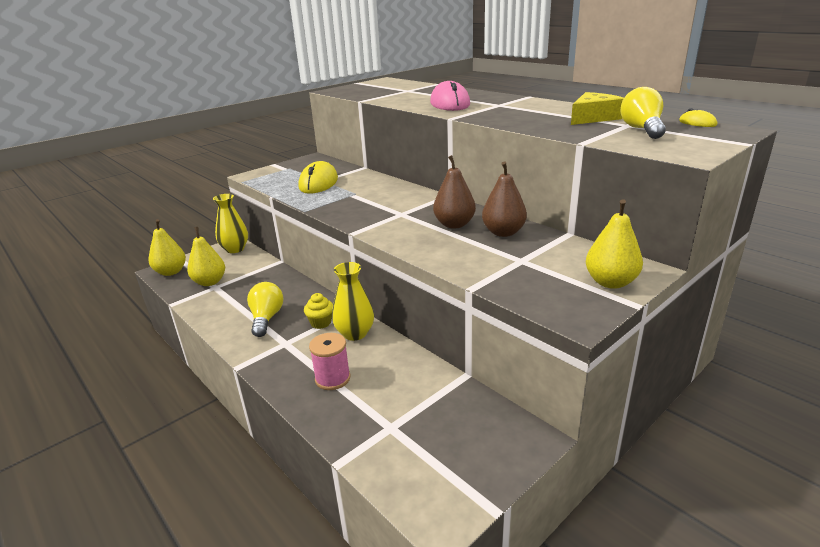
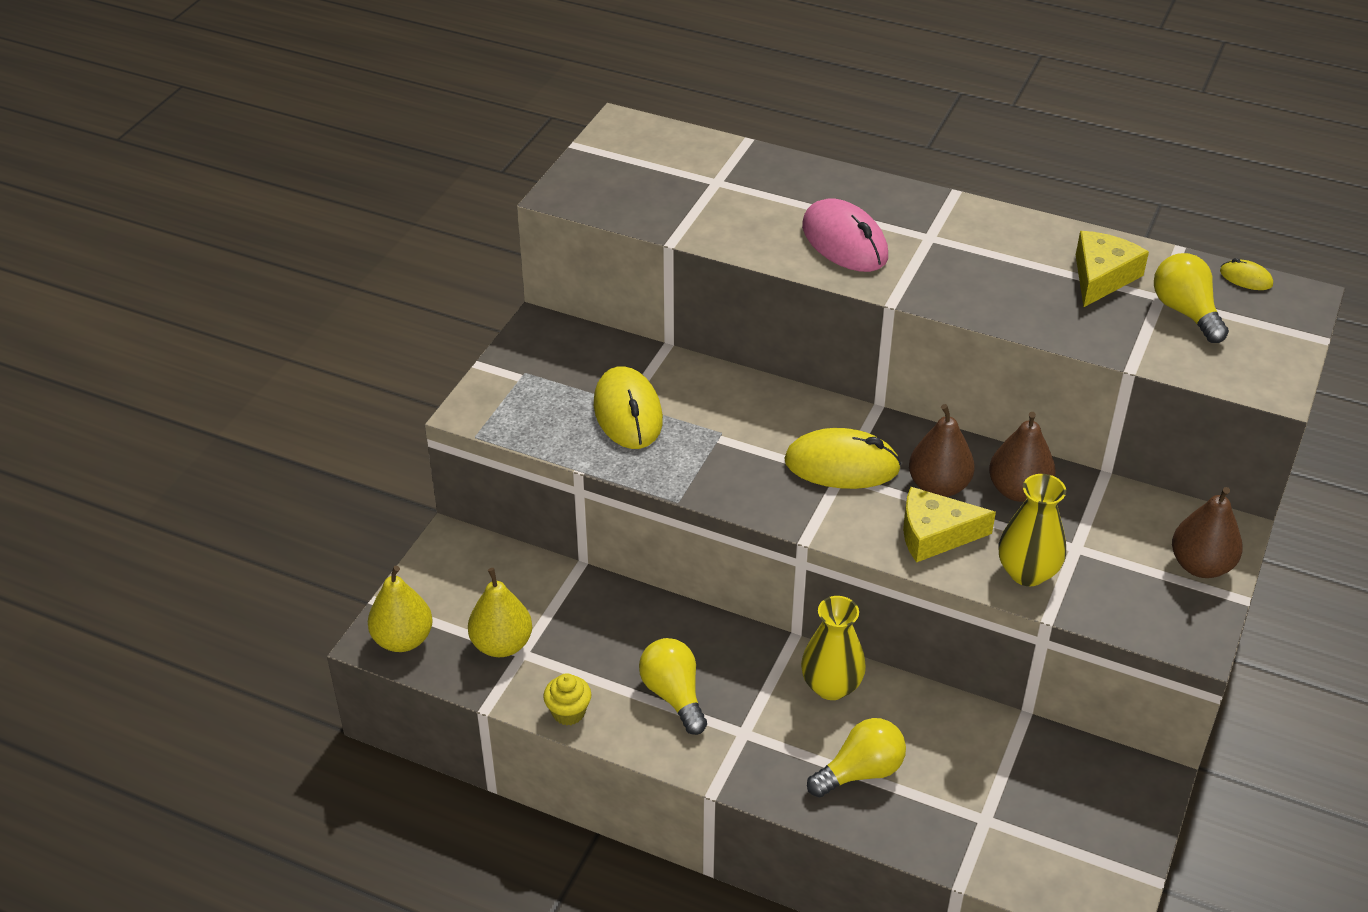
camera: 25 degrees left, 15 degrees up
(235, 249) = (467, 553): yellow vase -> yellow vase (1027, 572)
(321, 323) = (765, 680): yellow cupcake -> yellow cupcake (568, 712)
(332, 378) = (860, 772): pink spool -> yellow light bulb
(406, 210) = (842, 465): none -> yellow mouse
(432, 241) = (935, 534): none -> yellow cheese
(610, 282) = (1200, 565): yellow pear -> brown pear

